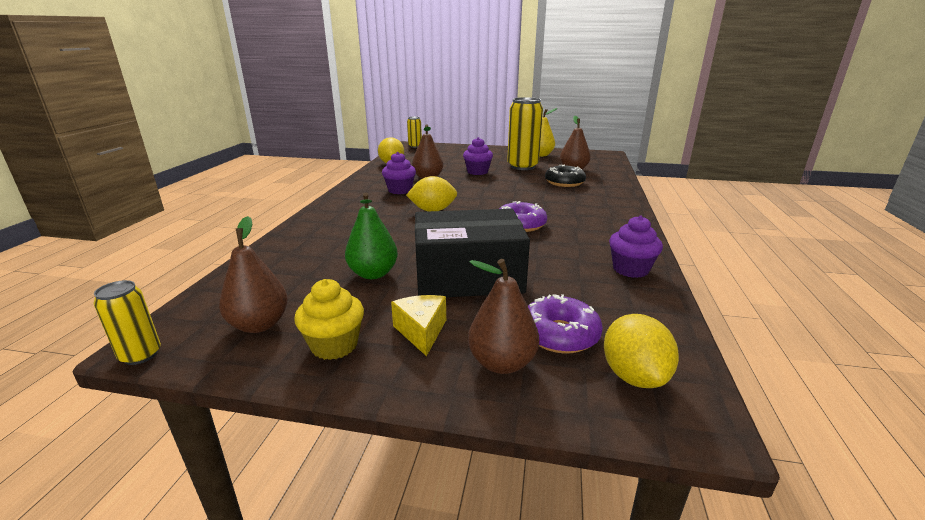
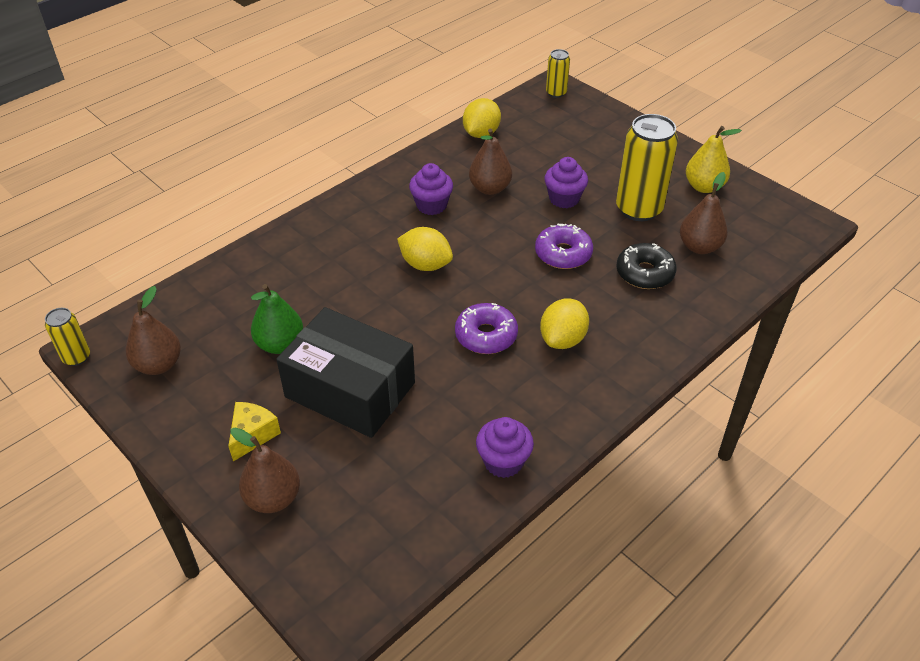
camera: 35 degrees right, 20 degrees up
(334, 345) = (187, 415): yellow cupcake -> none
(559, 334) = (343, 497): purple donut -> purple donut (563, 254)
(634, 376) = (345, 566): yellow lemon -> yellow lemon (563, 339)

